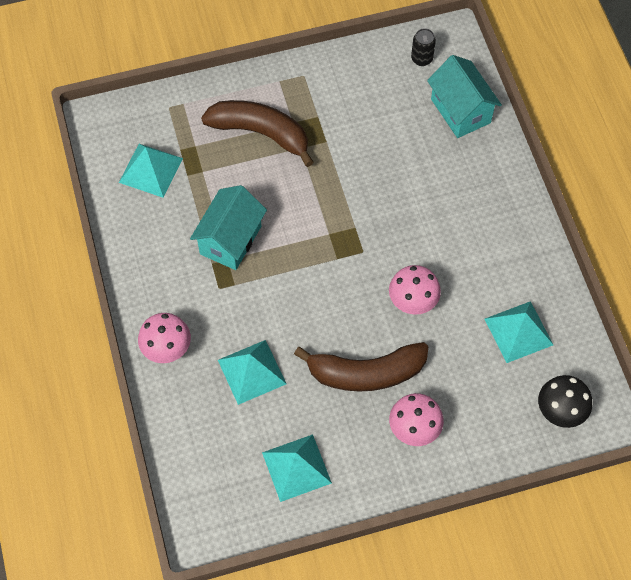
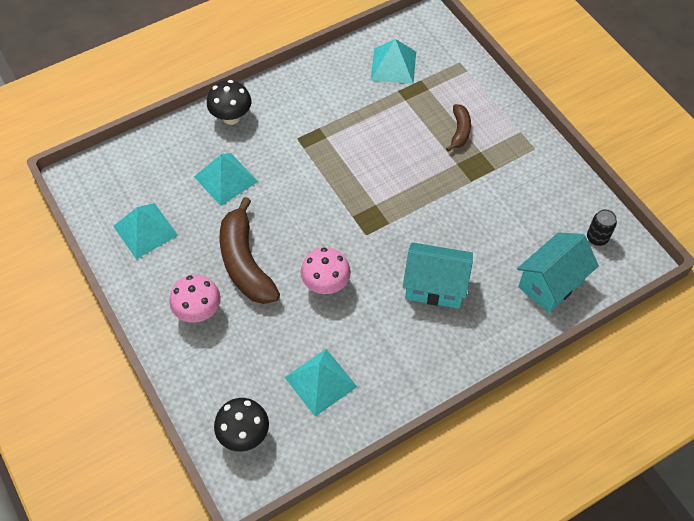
camera: 75 degrees right, 5 degrees down
(167, 349) = (231, 117): pink mushroom -> black mushroom
(230, 240) = (345, 135): turquoise house -> turquoise house (435, 286)
(261, 133) = (460, 131): brown banana -> brown banana, size x0.52

